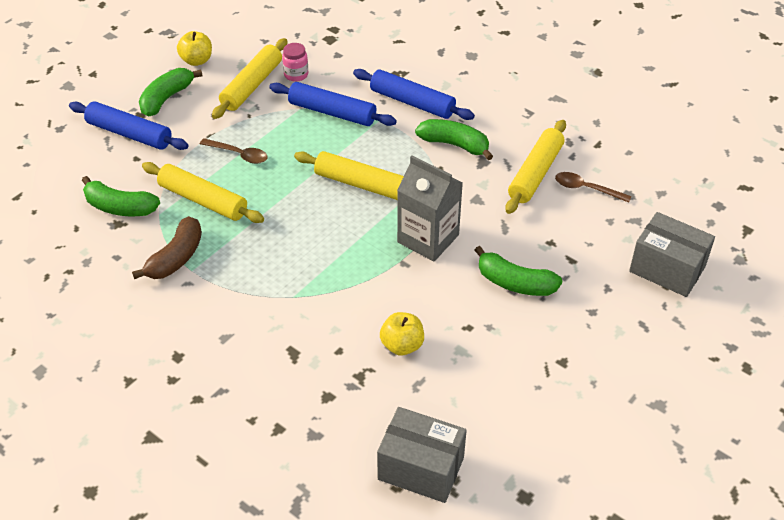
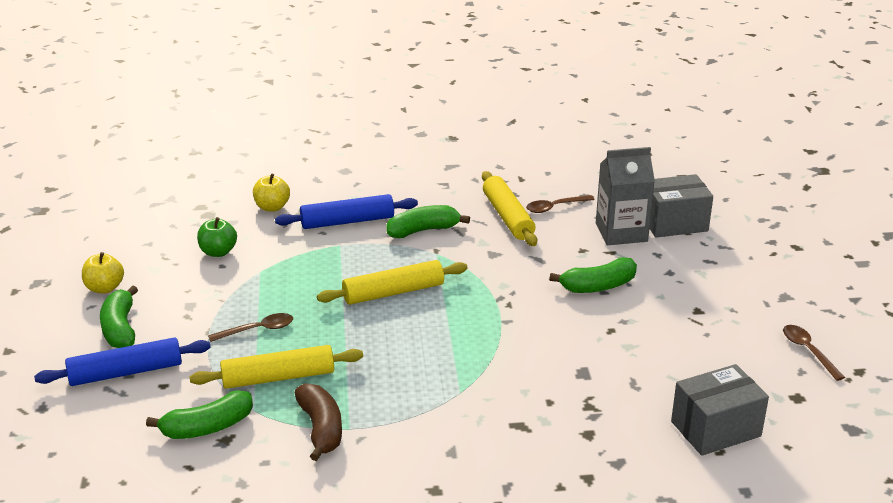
camera: 45 degrees left, 15 degrees down
(252, 85) = (189, 279): yellow rolling pin -> none
(296, 75) = (218, 252): pink jar -> green apple
(332, 112) = (292, 260): blue rolling pin -> none
(402, 345) = (586, 369): yellow apple -> yellow apple (272, 207)
(428, 238) = (498, 296): grey carton -> grey carton (621, 232)
(599, 467) = (808, 351): none -> brown spoon

